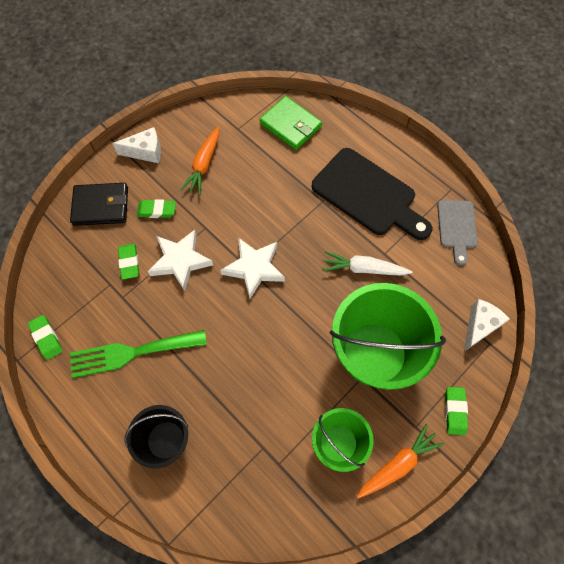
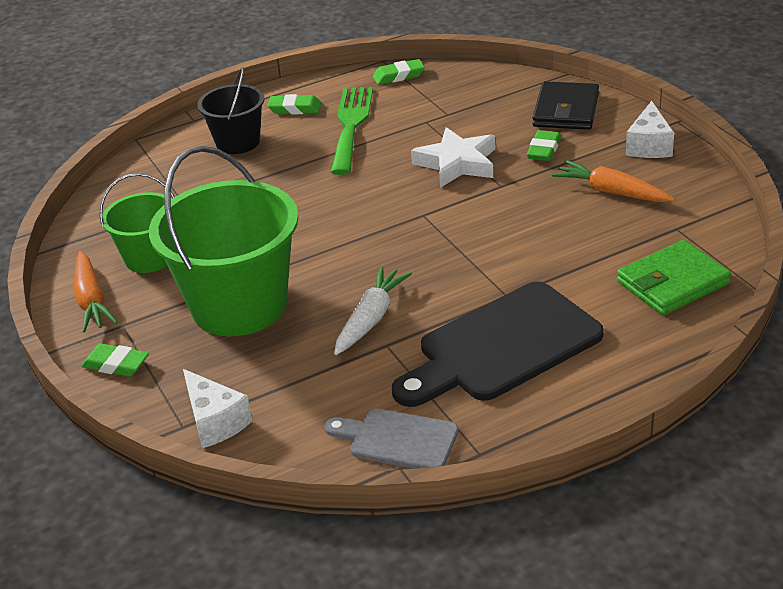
camera: 110 degrees right, 30 degrees down
(129, 262) = (472, 127): green eraser -> green eraser (295, 109)
(254, 268) = (419, 219): white star -> none

